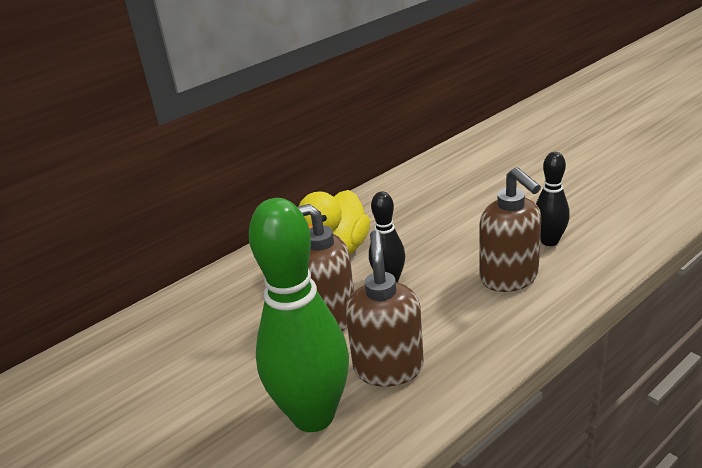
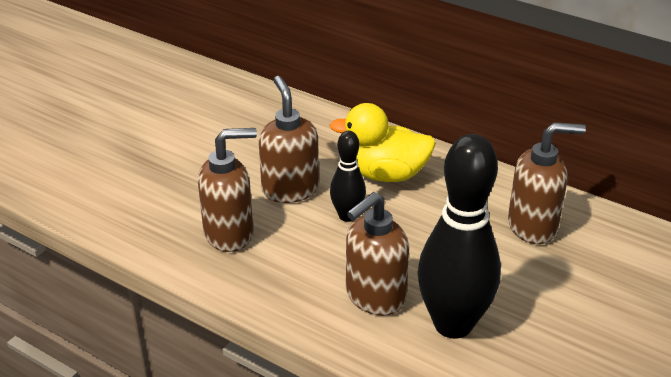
camera: 70 degrees right, 5 degrees up
(313, 415) = (171, 204): green bowling pin -> none
(438, 189) = (533, 226): none -> brown soap dispenser
(549, 241) = (453, 324): black bowling pin -> black bowling pin, size x1.95

